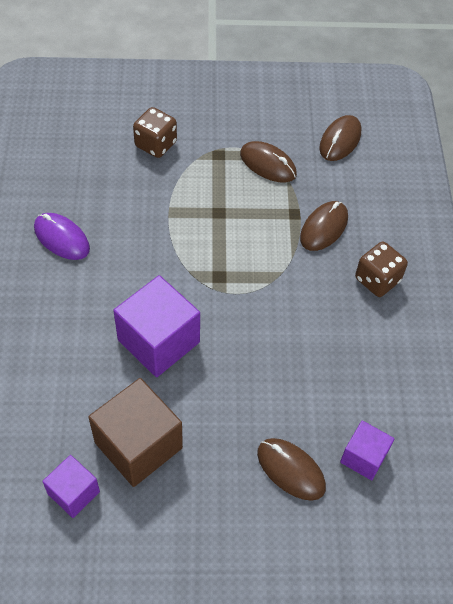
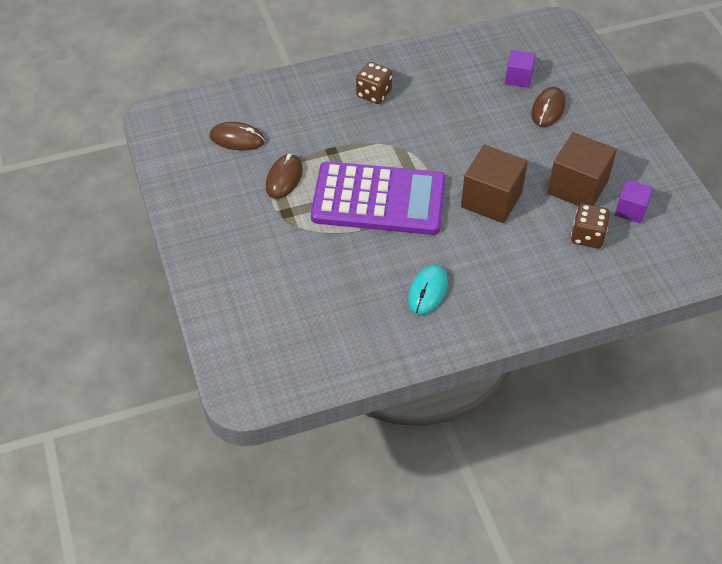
camera: 105 degrees left, 5 degrees down
(62, 238) = (427, 291): purple mouse -> turquoise mouse
(155, 144) = (292, 259): brown dice -> brown dice (587, 236)
(158, 341) = (491, 200): purple cube -> brown cube
(204, 234) = (378, 200): none -> purple calculator
(324, 228) = (338, 131): brown mouse -> none

